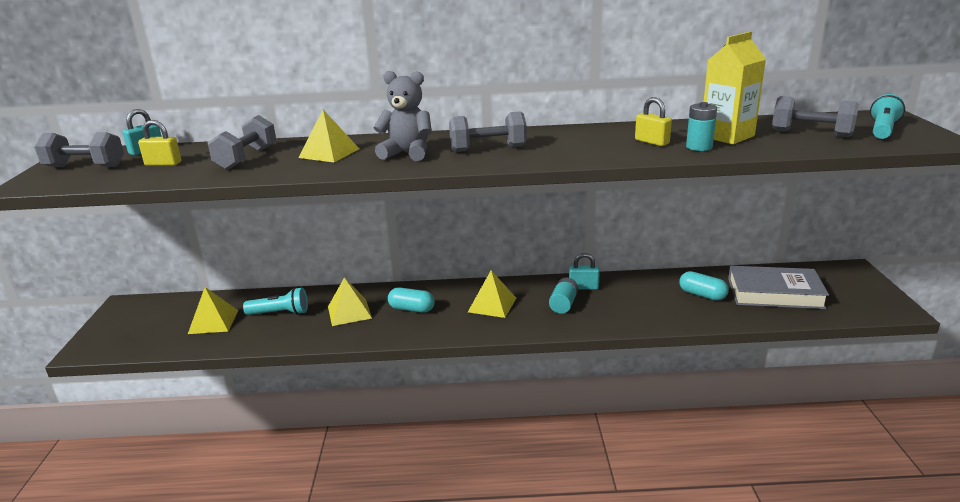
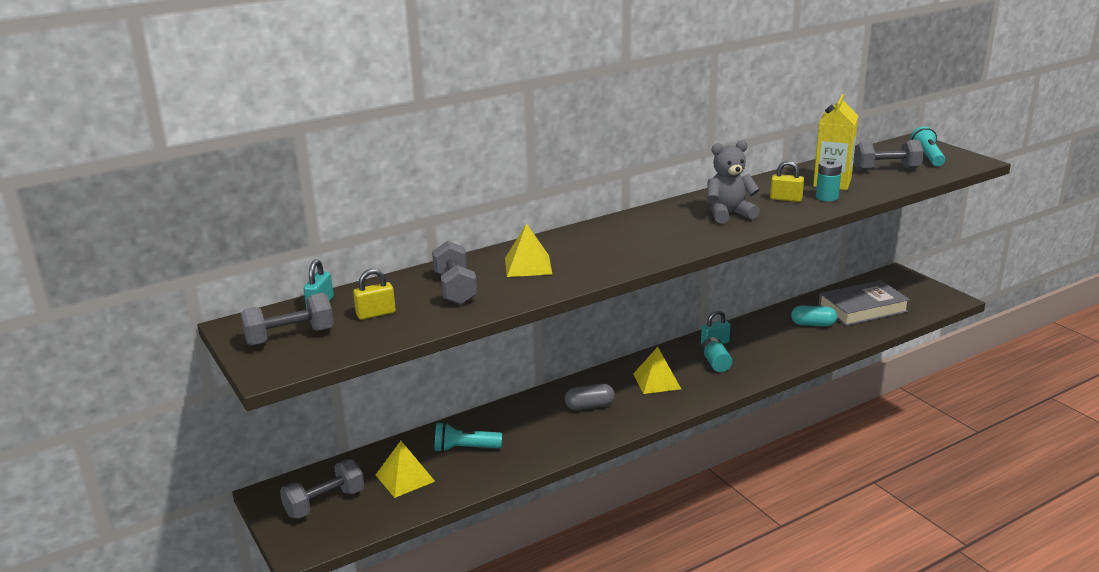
camera: 30 degrees left, 0 degrees up
(280, 313) = (465, 448): turquoise flashlight -> turquoise flashlight turned 150 degrees counterclockwise
(349, 312) = (534, 426): yellow pyramid -> none
(407, 153) = (603, 251): grey teddy bear -> grey teddy bear (729, 214)
(411, 309) = (589, 406): turquoise capsule -> grey capsule
(488, 149) = (666, 232): grey dumbbell -> grey dumbbell (325, 503)

